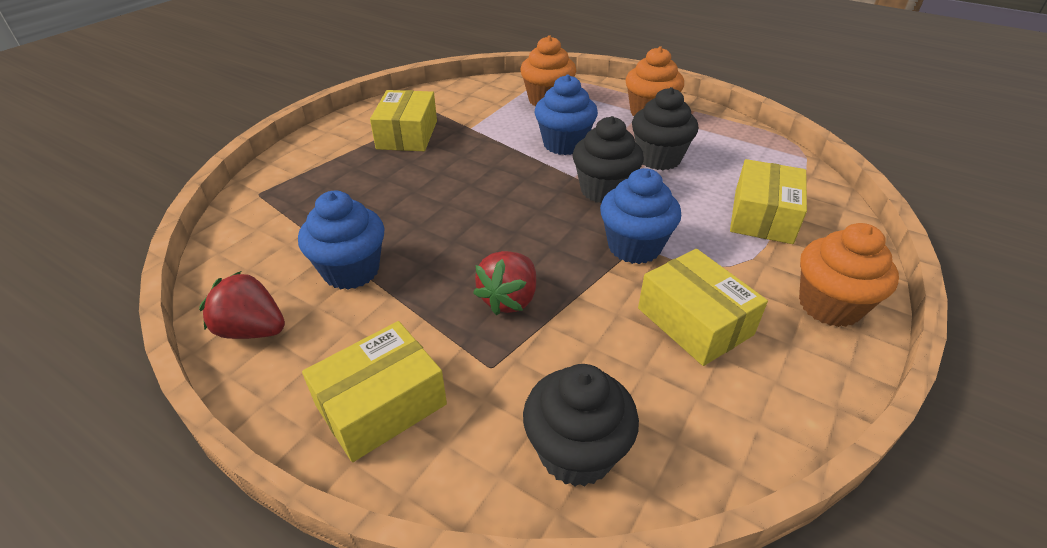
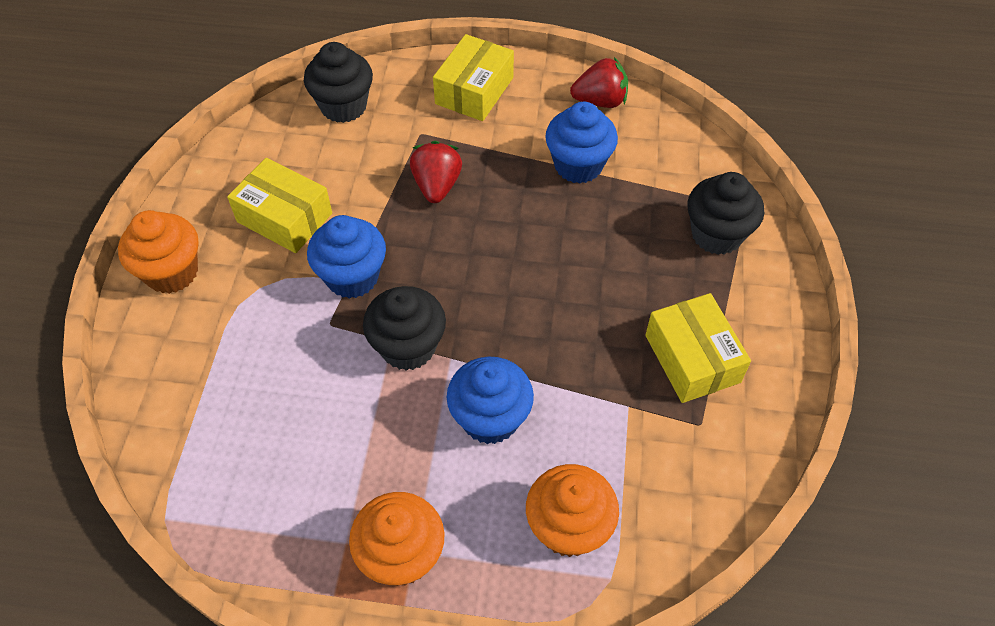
camera: 155 degrees right, 15 degrees up
(658, 158) = (361, 435): black cupcake -> black cupcake (716, 234)
(762, 216) = (227, 370): yellow box -> none

